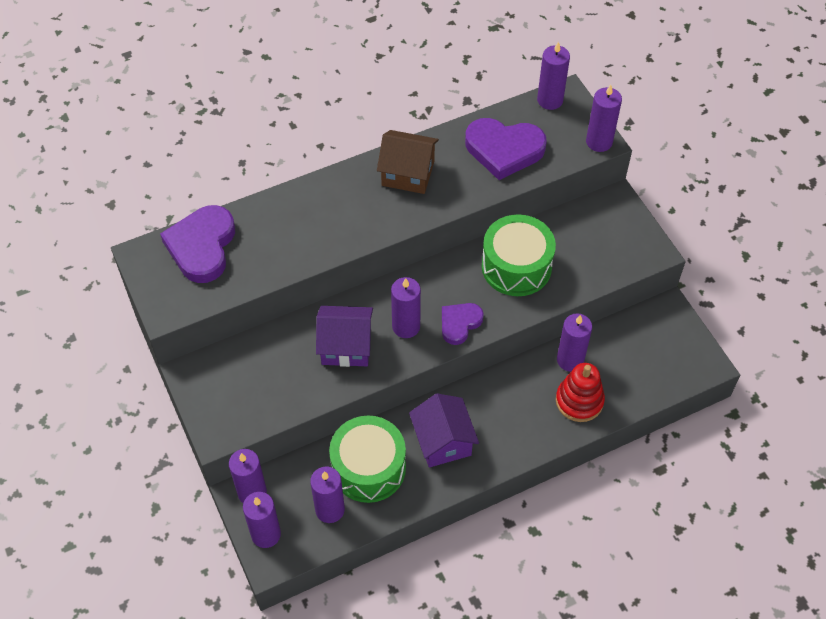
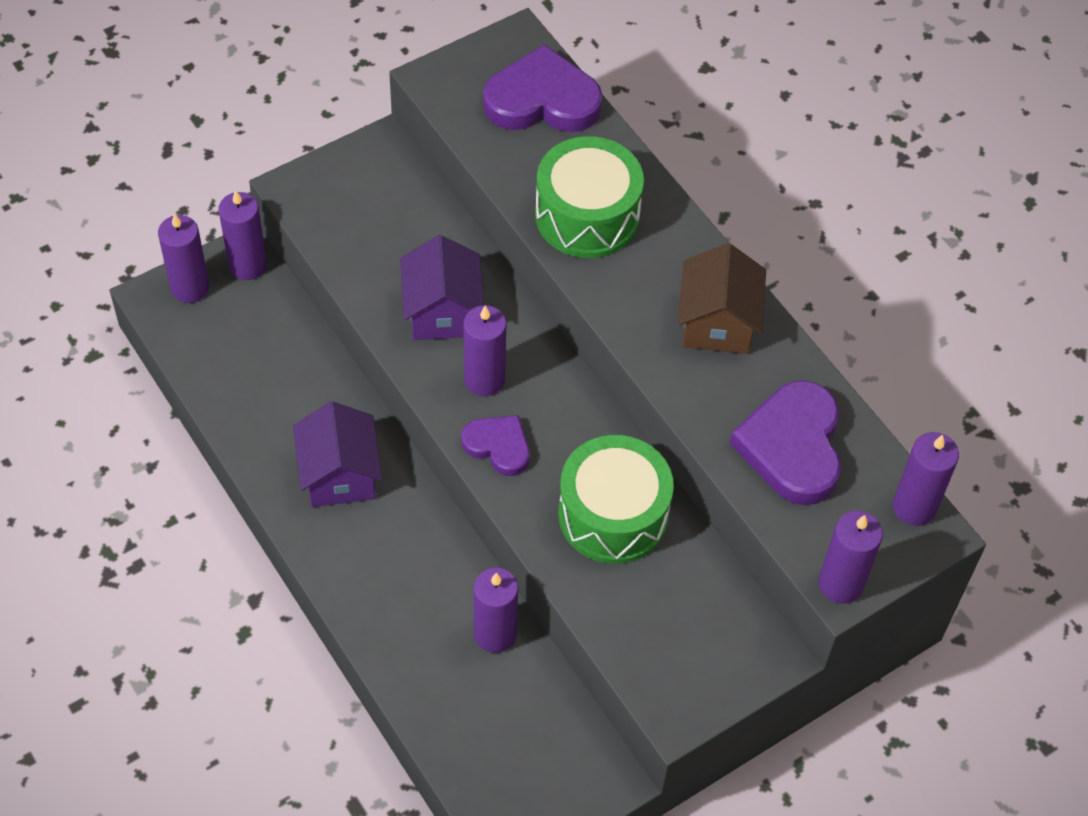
camera: 80 degrees right, 0 degrees up
(330, 510) = (228, 352): purple candle -> none
(368, 468) = (292, 389): green drum -> green drum (587, 215)
(443, 441) = (340, 475): purple house -> purple house turned 75 degrees counterclockwise
(579, 401) = (424, 650): red stacking toy -> none

